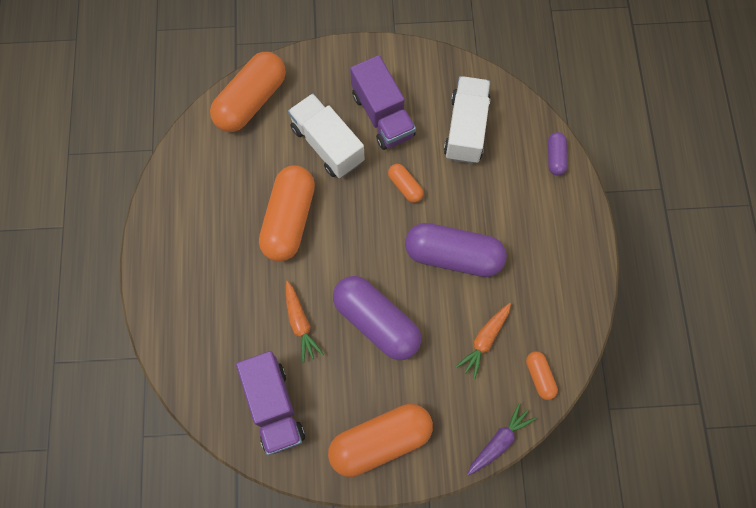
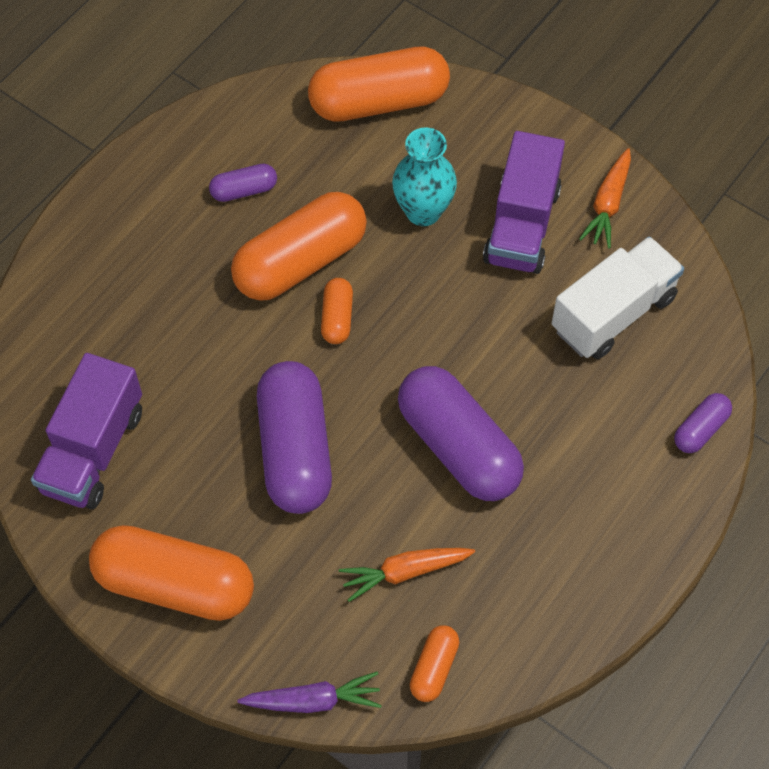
camera: 40 degrees right, 10 degrees down
(224, 203) = (244, 190): none -> purple capsule
(300, 323) = (206, 384): orange carrot -> orange carrot (608, 204)
(327, 145) = (423, 211): white truck -> turquoise vase
(405, 186) = (473, 325): orange capsule -> orange capsule (337, 318)

